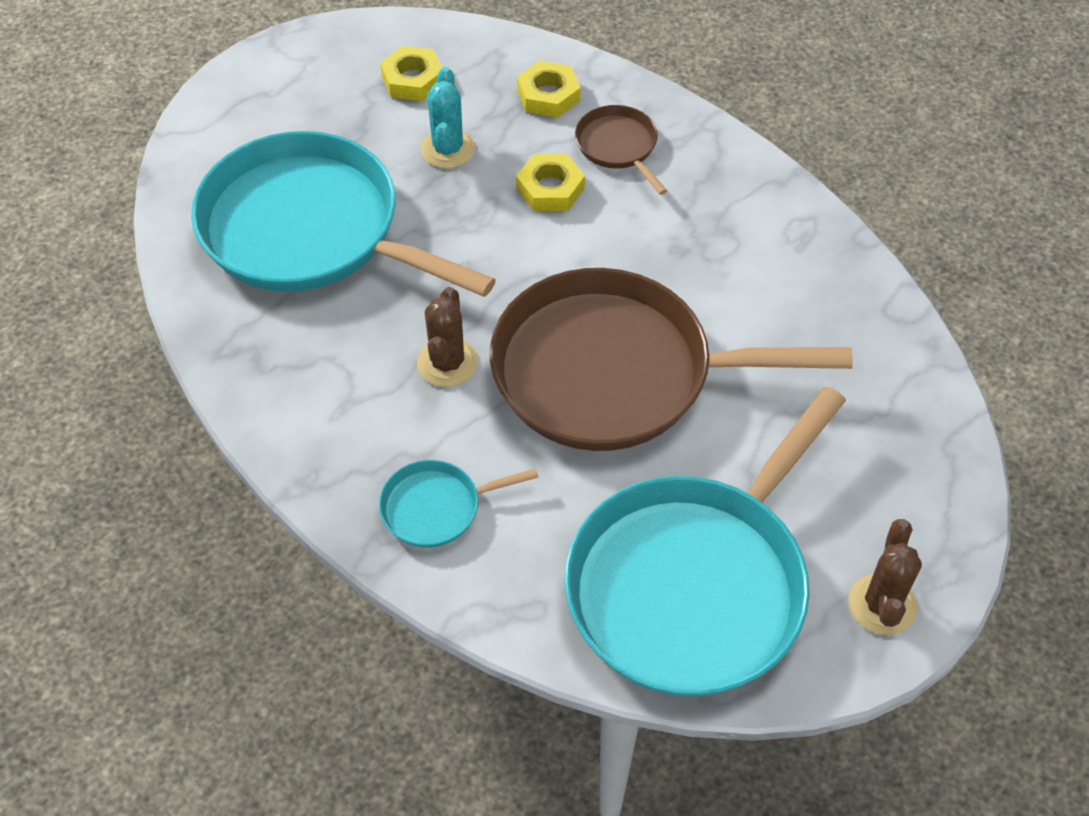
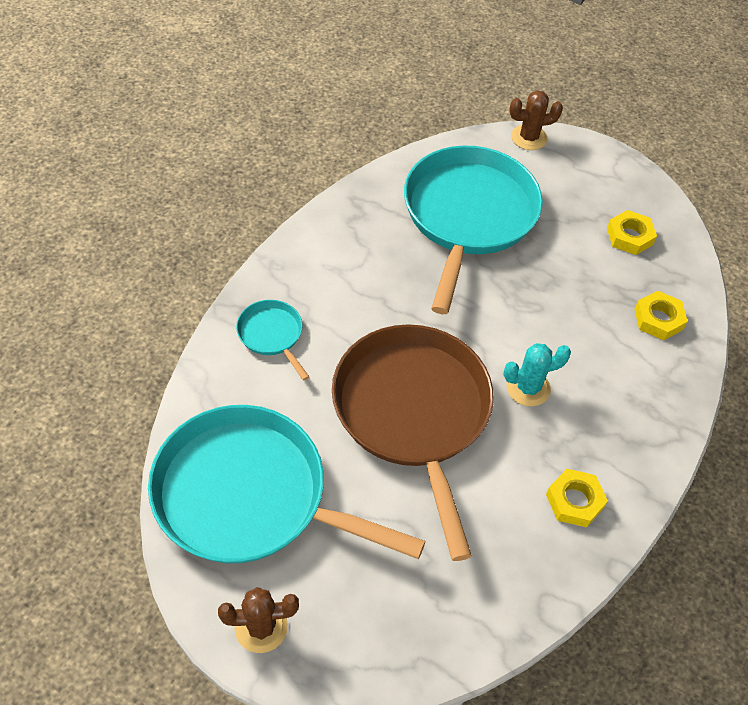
camera: 70 degrees right, 0 degrees up
(447, 363) = (387, 314): brown cactus -> brown cactus (528, 138)
(448, 149) = (574, 271): turquoise cactus -> turquoise cactus (528, 388)
(550, 188) = (566, 340): yellow nut -> yellow nut (574, 501)
(618, 146) = (629, 374): brown pan -> none

